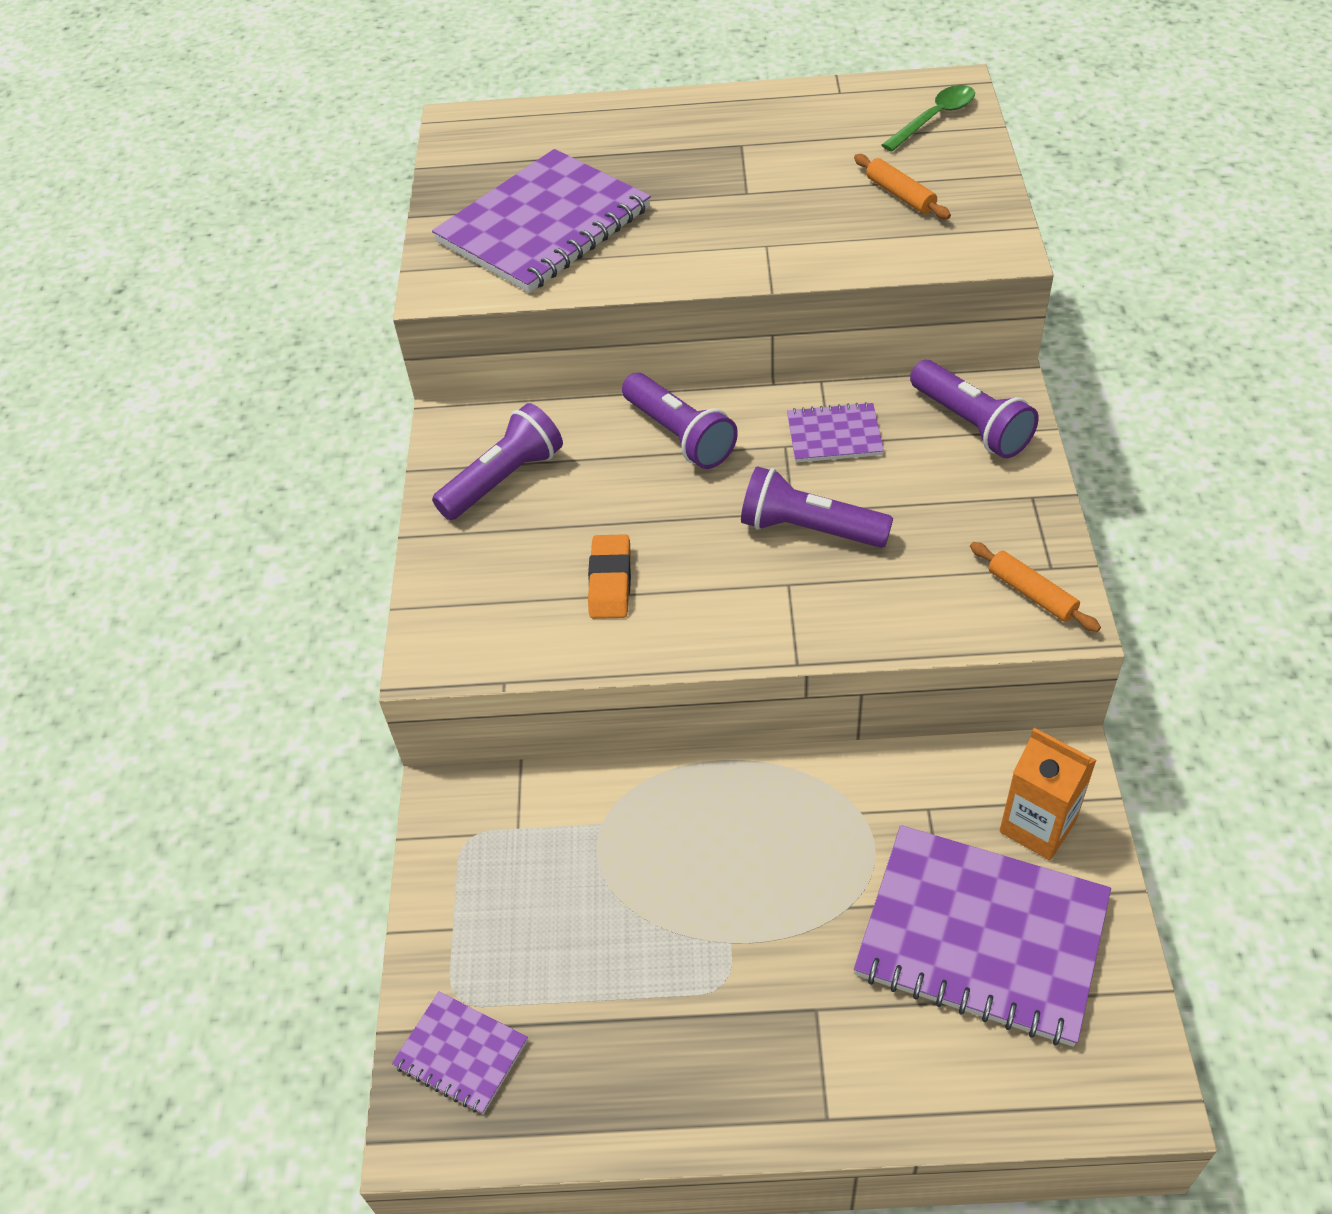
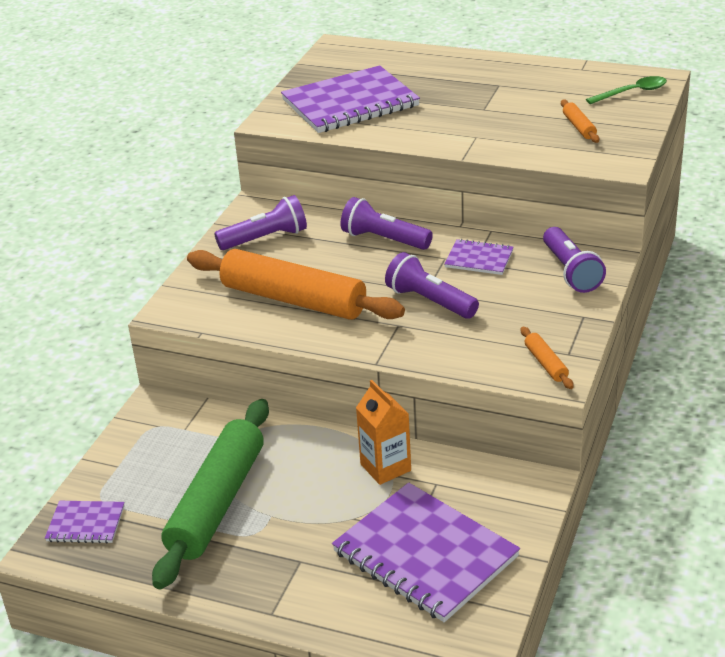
camera: 20 degrees right, 15 degrees down
(461, 1053) = (86, 524): purple notebook -> purple notebook turned 45 degrees counterclockwise
(610, 581) = (293, 300): orange eraser -> orange rolling pin
(640, 946) = (217, 503): none -> green rolling pin
(679, 435) = (384, 239): purple flashlight -> purple flashlight turned 135 degrees clockwise
(1037, 826) = (499, 510): orange carton -> orange carton (385, 467)

